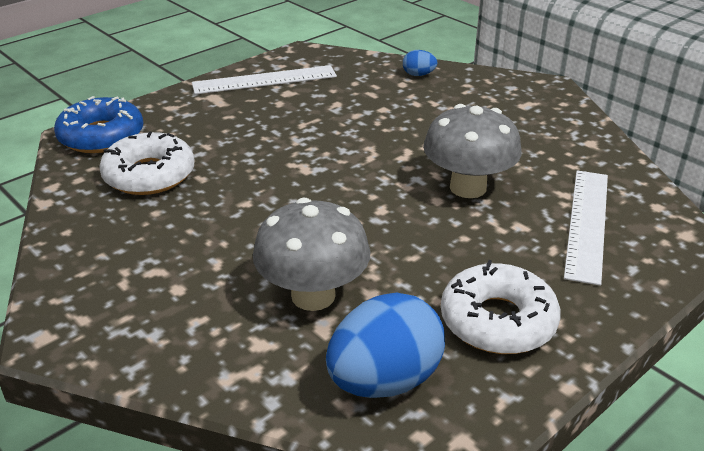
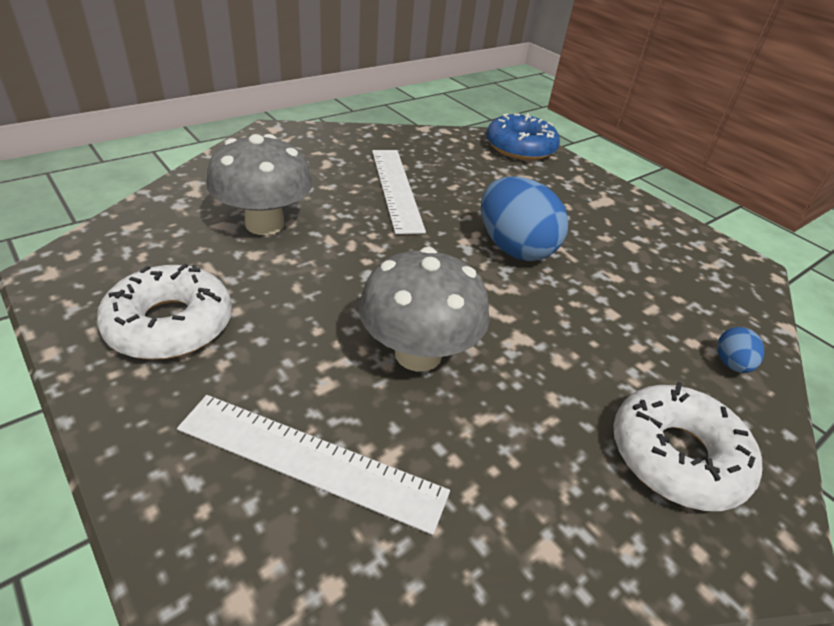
camera: 90 degrees right, 5 degrees up
(149, 175) = (458, 164): white donut -> white donut (676, 456)
(264, 80) = (656, 232): white ruler -> white ruler (396, 188)
(384, 380) = (142, 245): blue egg -> blue egg (514, 248)

